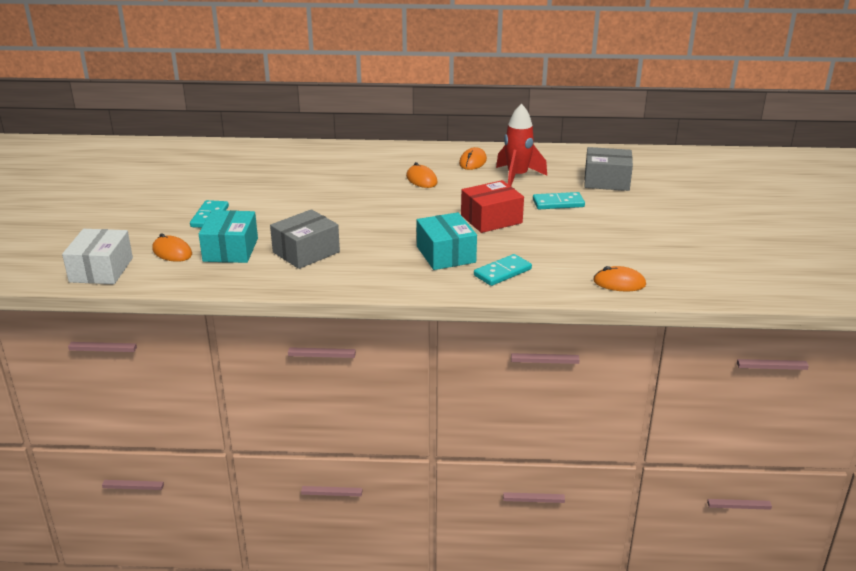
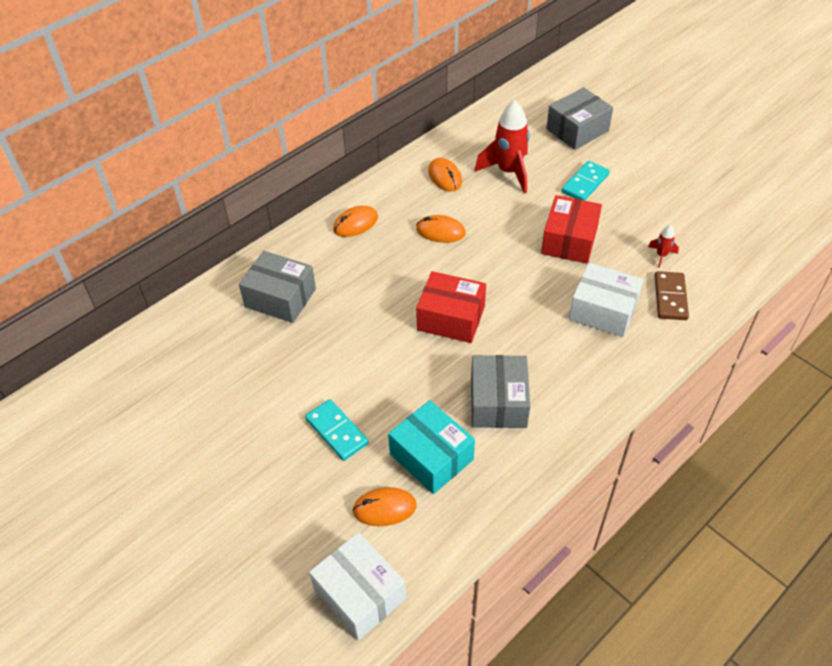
camera: 45 degrees left, 20 degrees up
(286, 162) = (280, 297): none -> grey box
(352, 211) = (451, 318): none -> red box
(446, 254) = (603, 311): turquoise box -> white box
(502, 272) = (670, 297): turquoise domino -> brown domino
(539, 254) = (661, 255): none -> red rocket
(619, 283) = (752, 245): orange mouse -> orange mouse (355, 223)

